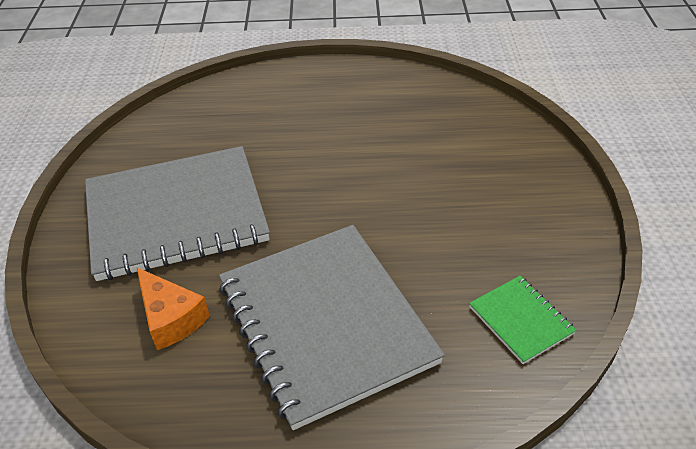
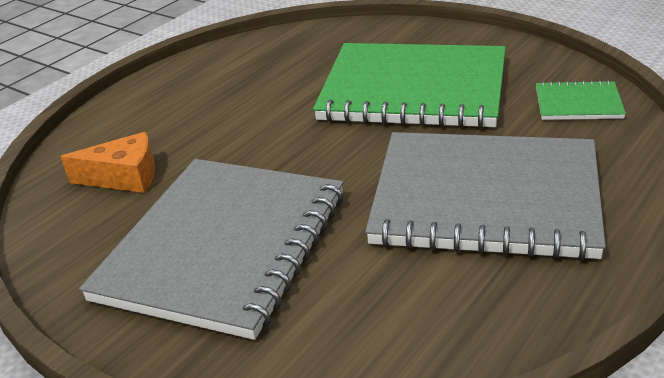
camera: 50 degrees left, 10 degrees down
(171, 318) = (376, 298): orange cheese -> orange cheese (124, 177)
(445, 205) = (413, 90): none -> green notebook

